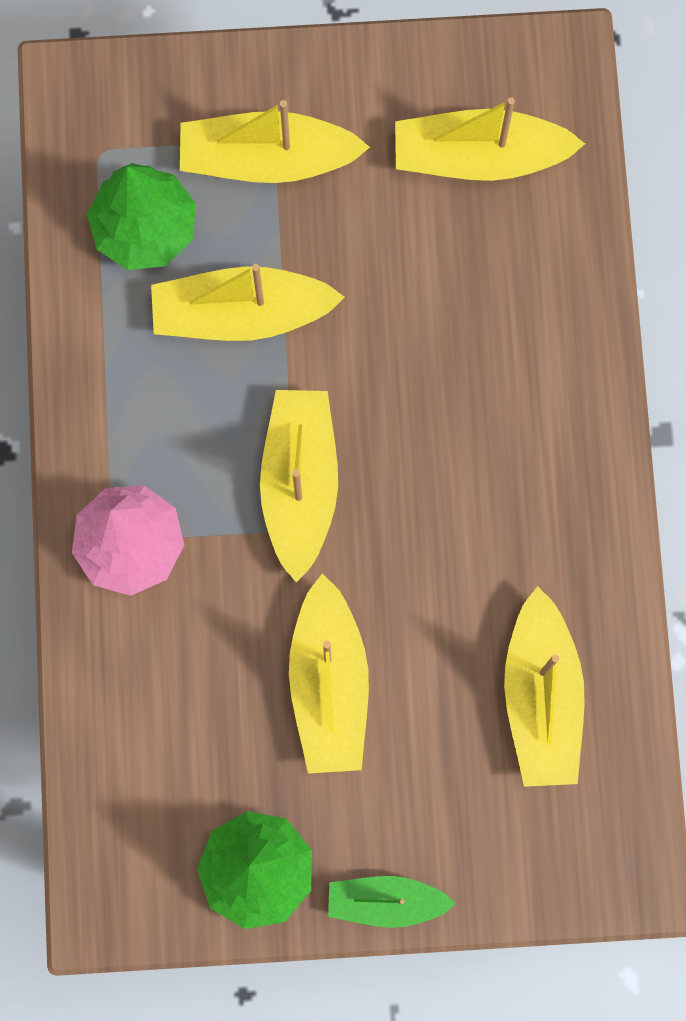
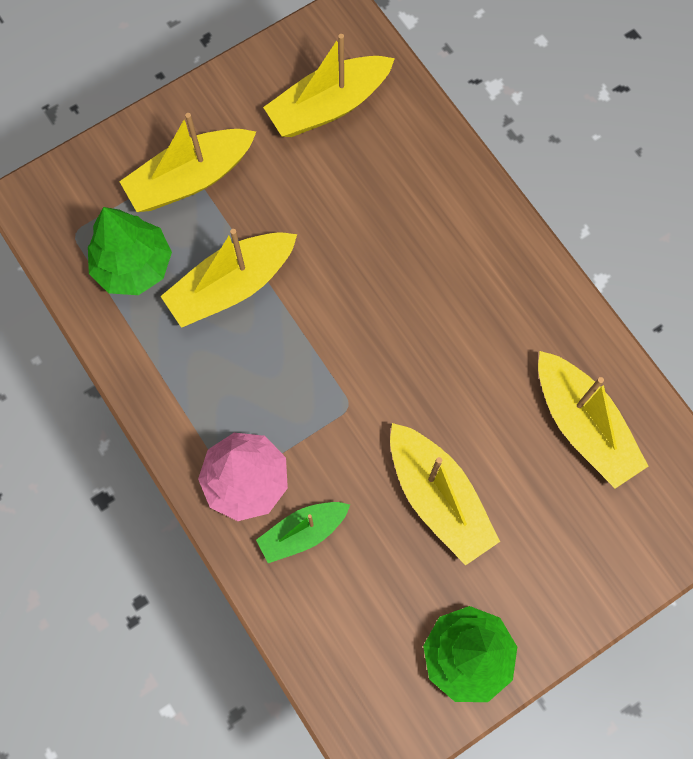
camera: 30 degrees left, 5 degrees down
(300, 483) = (337, 375): yellow boat -> none
(385, 901) = (567, 624): green boat -> green boat (302, 532)

